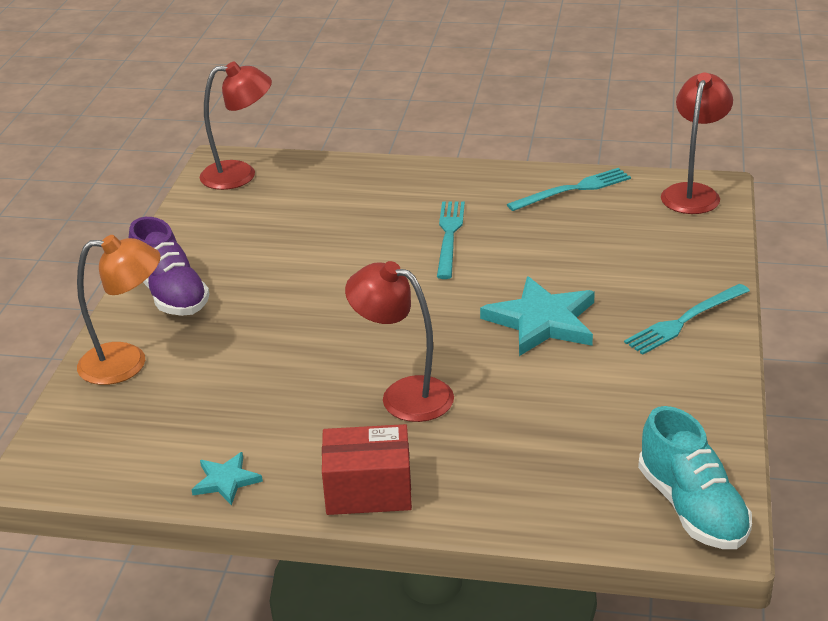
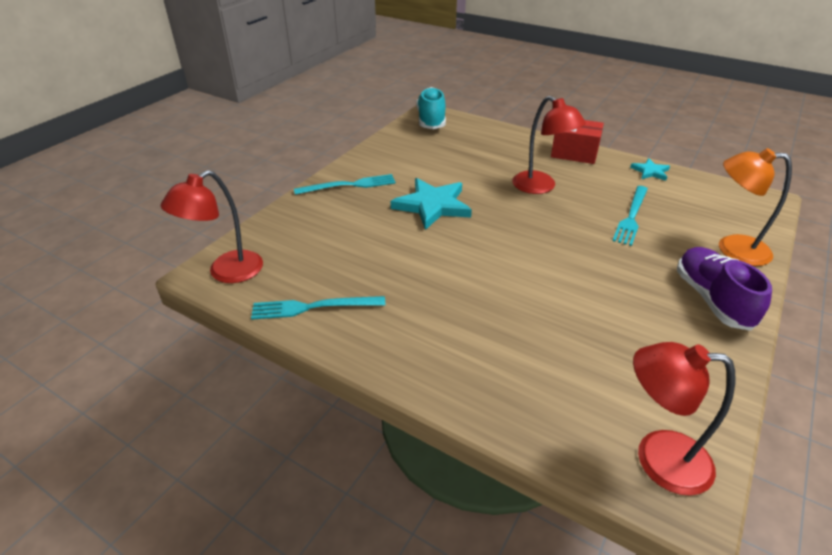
camera: 160 degrees left, 5 degrees up
(449, 236) = (454, 289): turquoise fork -> turquoise fork (631, 217)

